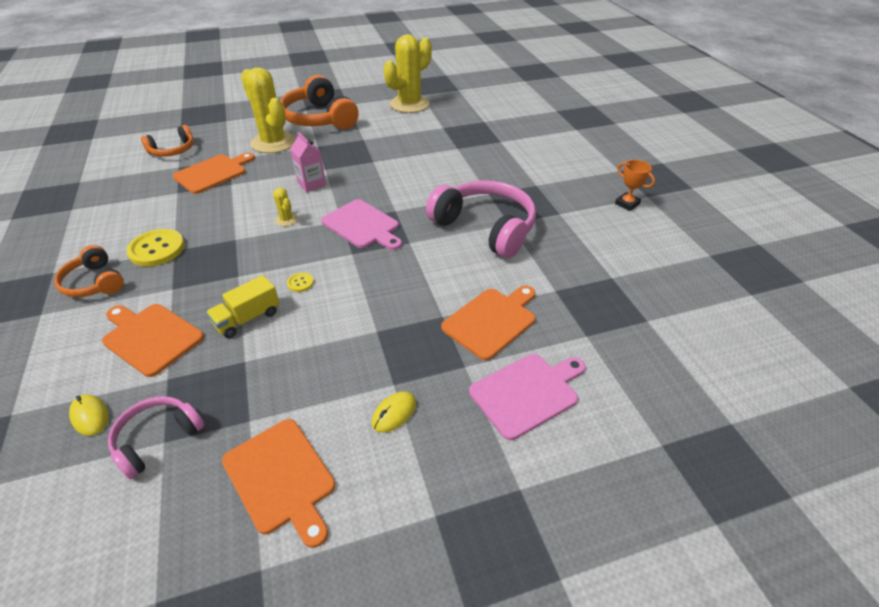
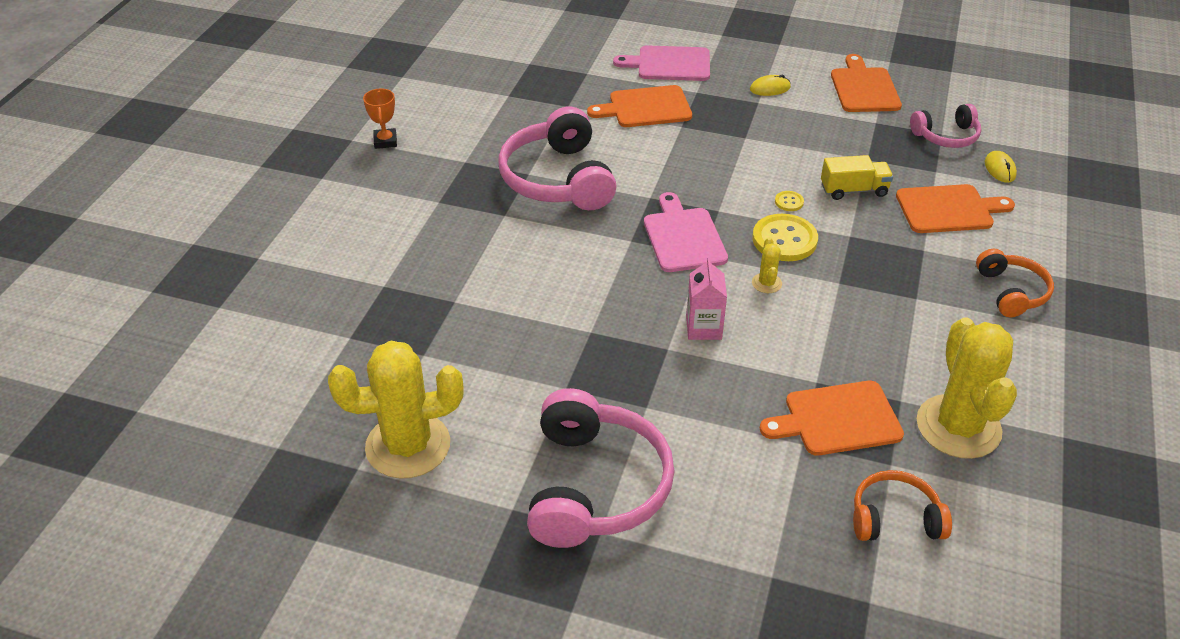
camera: 145 degrees left, 0 degrees up
(150, 337) = (948, 209): orange cutting board -> orange cutting board turned 75 degrees counterclockwise
(157, 249) = (937, 308): yellow button -> yellow button (784, 240)
(273, 142) = (712, 452): yellow cactus -> yellow cactus (958, 427)
(319, 118) = (595, 486): orange headphones -> pink headphones

